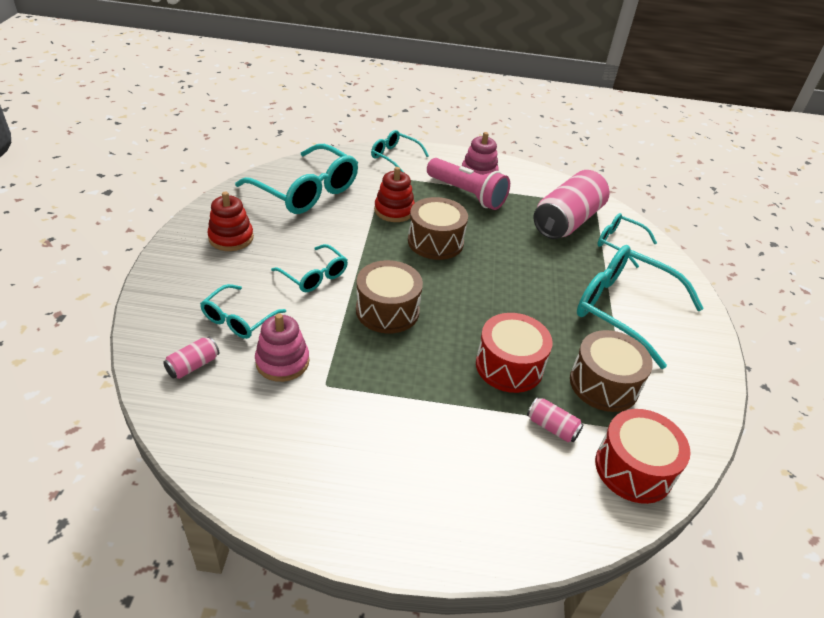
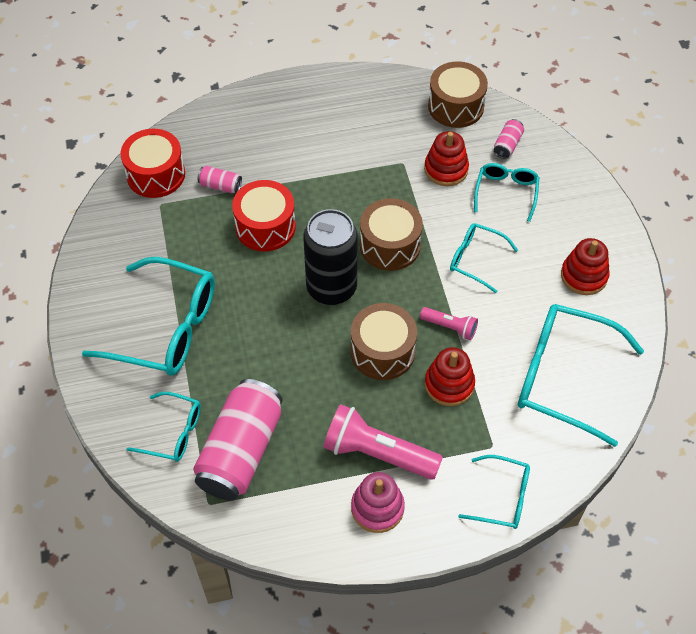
camera: 165 degrees right, 15 degrees up
(282, 362) = (446, 169): pink stacking toy -> red stacking toy
(371, 240) = (450, 327): none -> pink flashlight
(460, 294) = (331, 288): none -> black can
(604, 384) = (181, 236): brown drum -> brown drum (456, 106)

